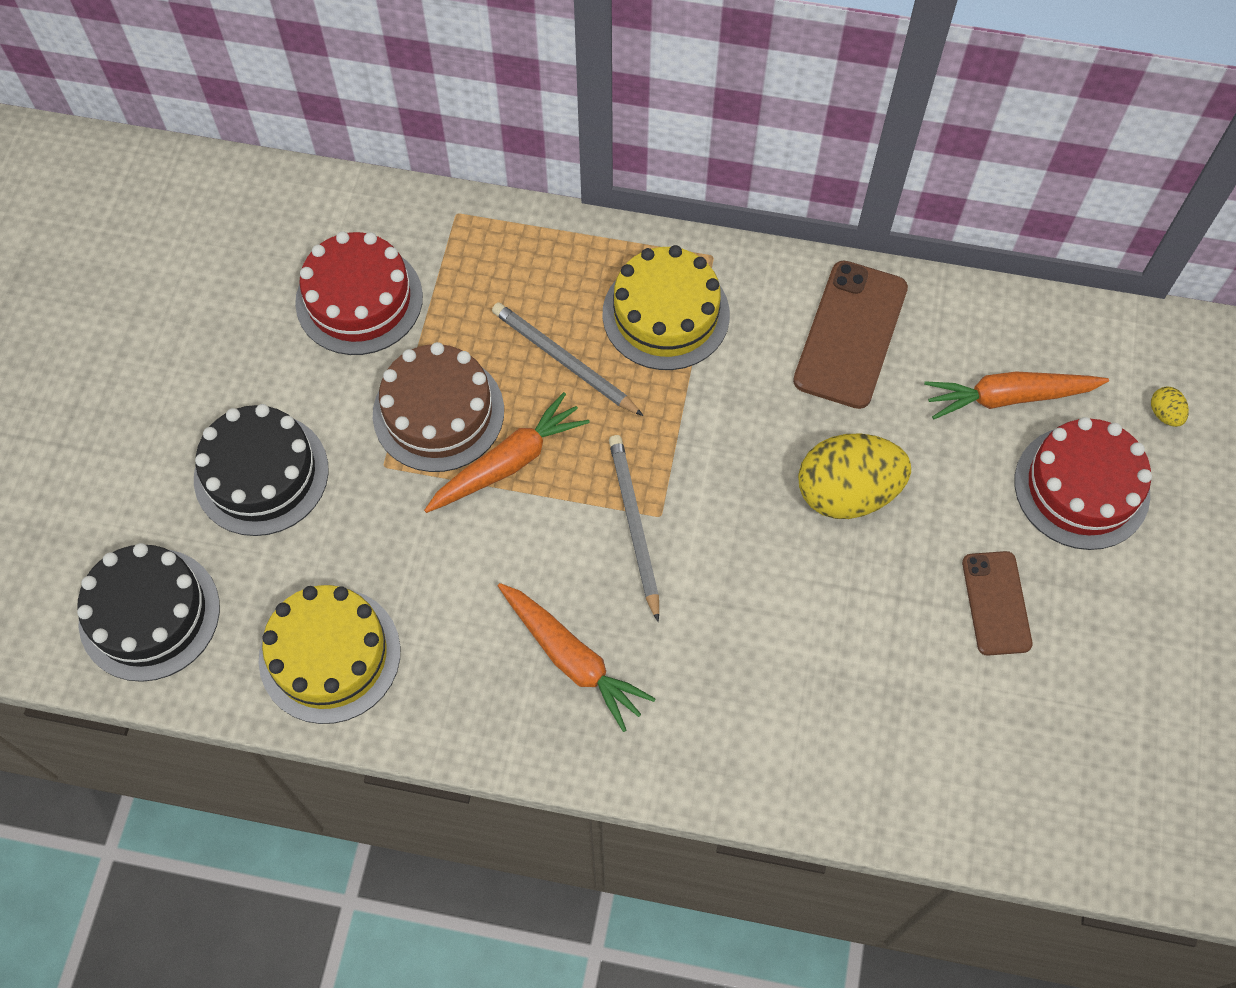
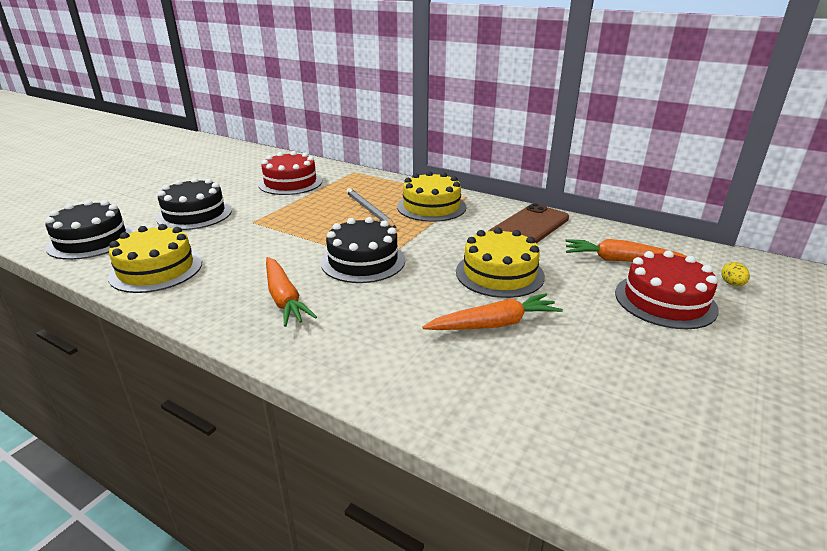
camera: 20 degrees right, 35 degrees down
(438, 412) = (294, 213): brown cake -> none
(508, 463) = (314, 231): orange carrot -> orange carrot (494, 324)
(634, 525) = (363, 261): grey pencil -> black cake
(847, 493) = (499, 273): yellow egg -> yellow cake
(996, 603) = (586, 336): brown phone -> none

